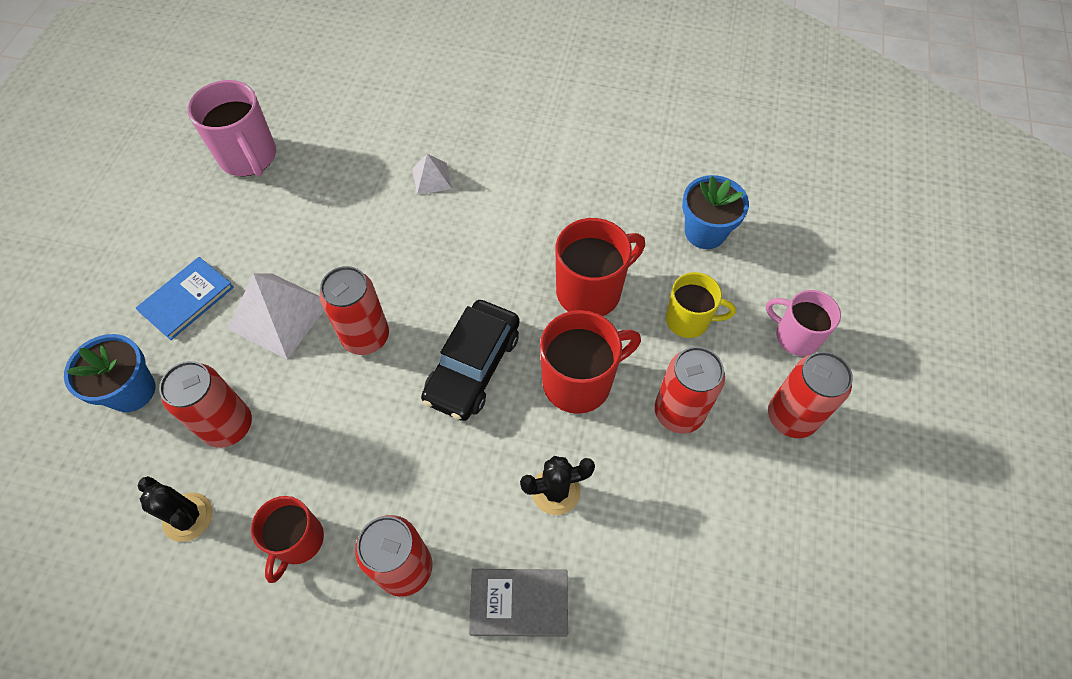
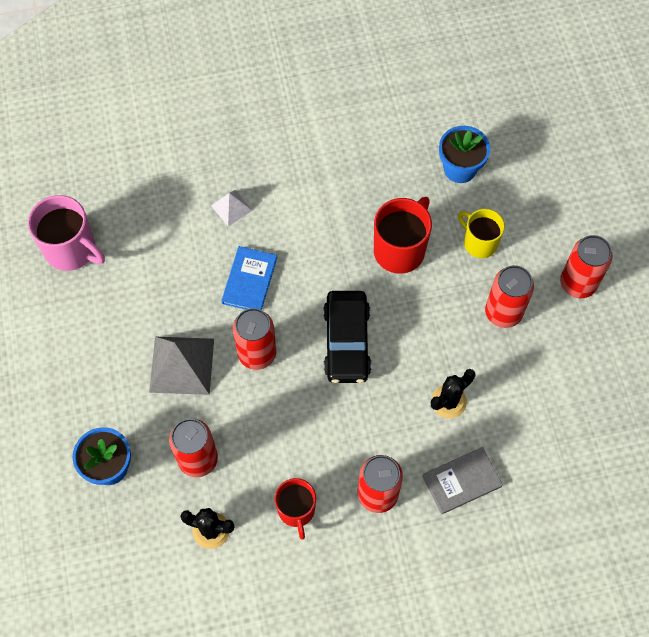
camera: 25 degrees left, 5 degrees up
(187, 299) = (103, 384): blue book -> blue book (249, 280)
(279, 314) = (182, 365): white pyramid -> grey pyramid
(579, 382) = (426, 320): red mug -> none
(688, 320) = (479, 242): yellow mug -> yellow mug turned 120 degrees counterclockwise
(796, 336) = (557, 223): pink mug -> none

